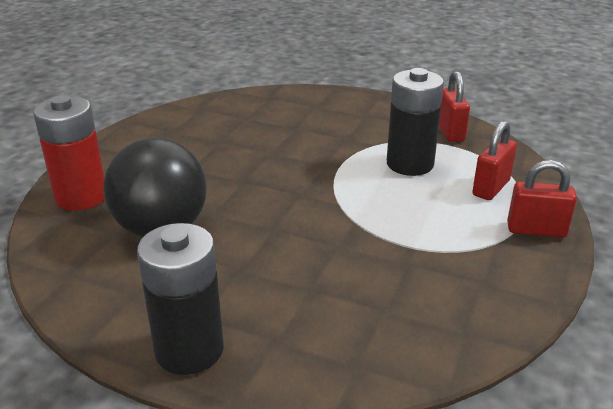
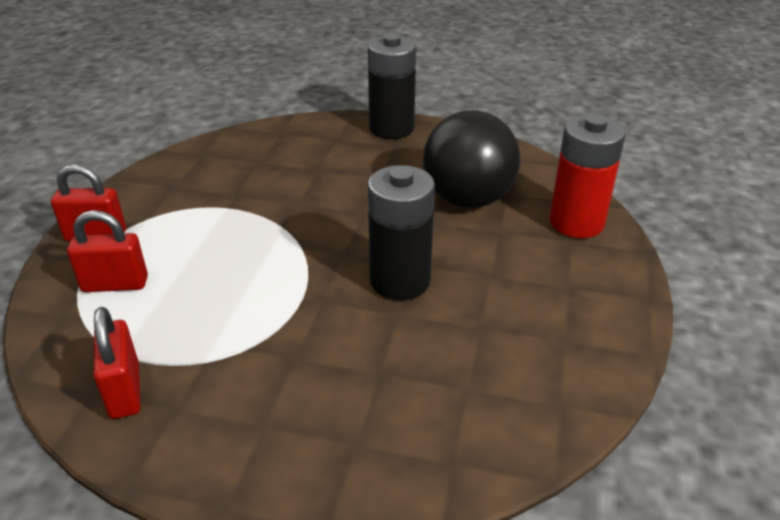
camera: 170 degrees right, 5 degrees up
(410, 164) = (207, 312): black battery -> black battery (400, 281)
(491, 188) = (115, 284): red padlock -> red padlock turned 60 degrees clockwise

